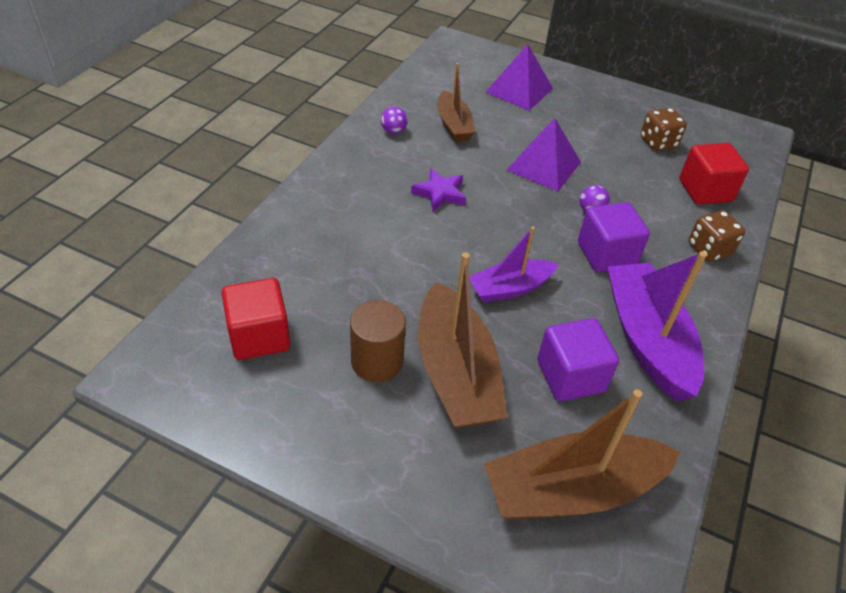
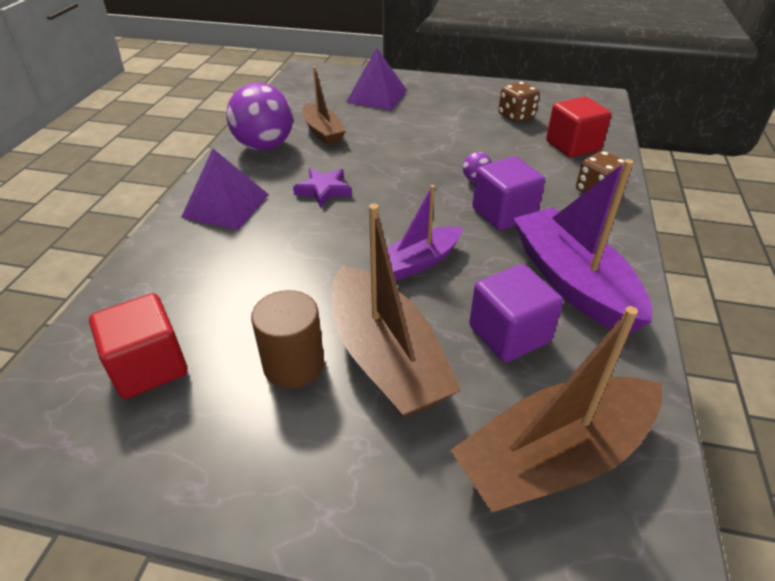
camera: 10 degrees left, 5 degrees down
(393, 131) = (264, 146): purple ball -> purple ball, size x2.34
(544, 166) = (418, 150): purple pyramid -> purple pyramid (226, 205)

